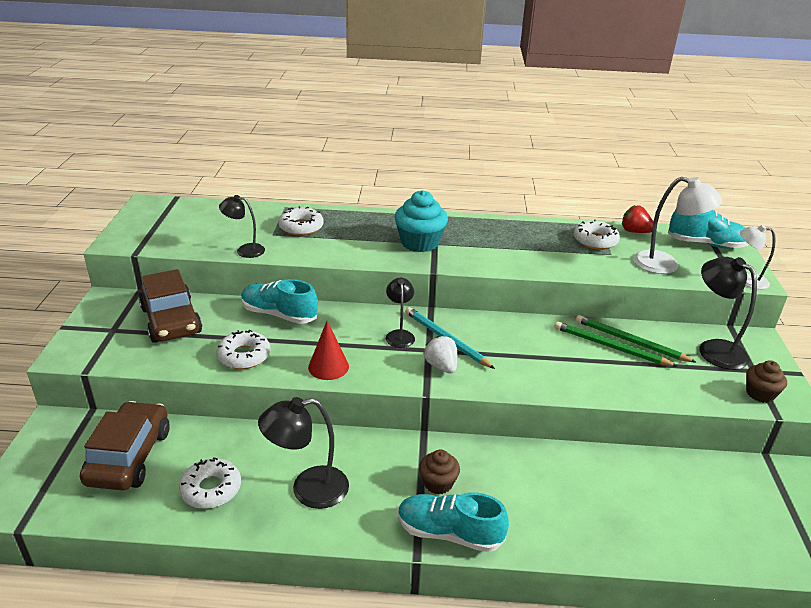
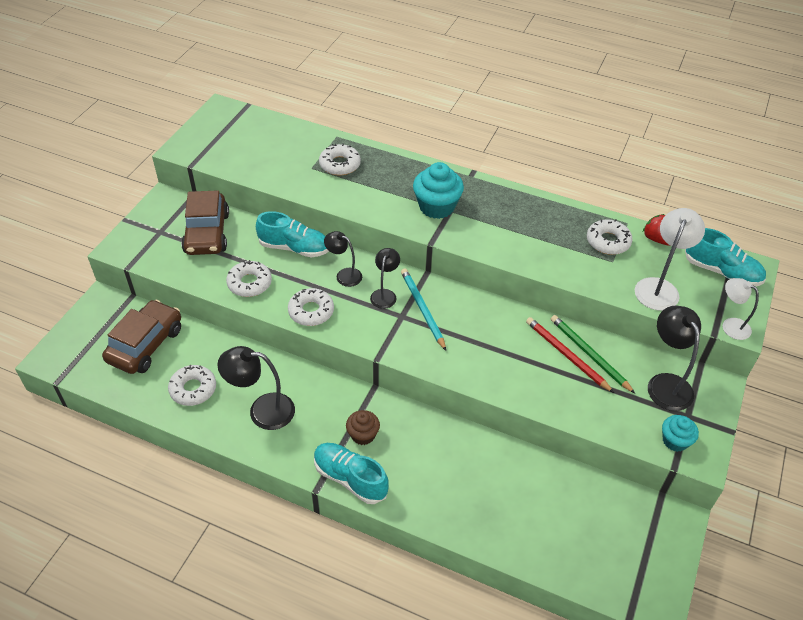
camera: 20 degrees right, 15 degrees up
(245, 250) = (280, 181): black lamp -> black lamp (344, 275)
(279, 314) = (294, 248): turquoise shoe -> turquoise shoe turned 150 degrees clockwise
(328, 366) = (311, 311): red cone -> white donut
(441, 366) = (403, 335): white strawberry -> none
(610, 347) = (566, 355): green pencil -> red pencil
(666, 265) = (659, 287): white lamp -> white lamp turned 105 degrees counterclockwise
(760, 394) = (675, 441): brown cupcake -> turquoise cupcake

